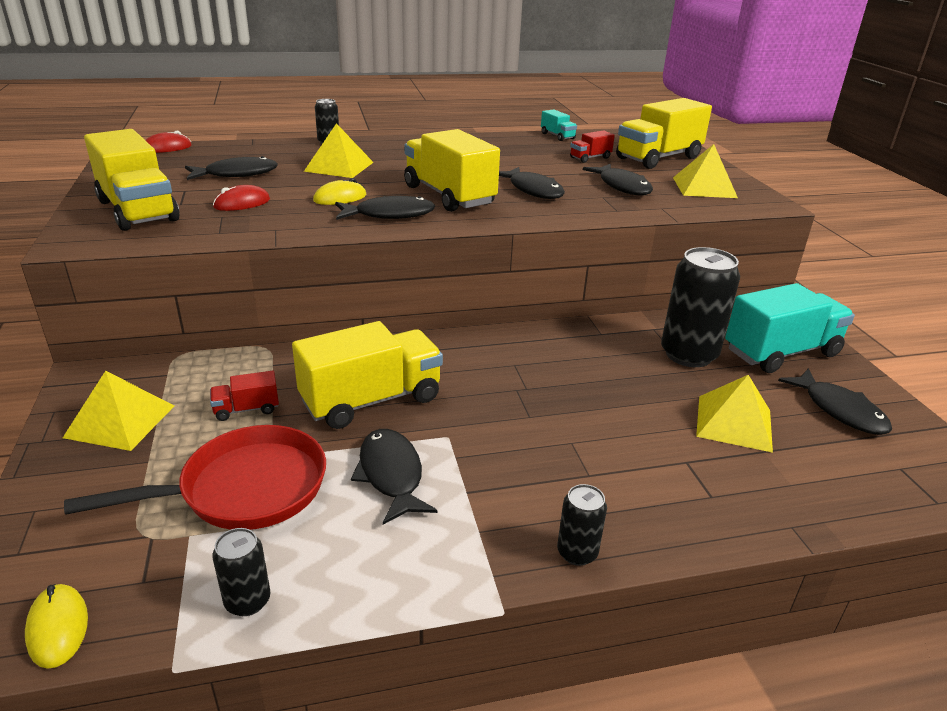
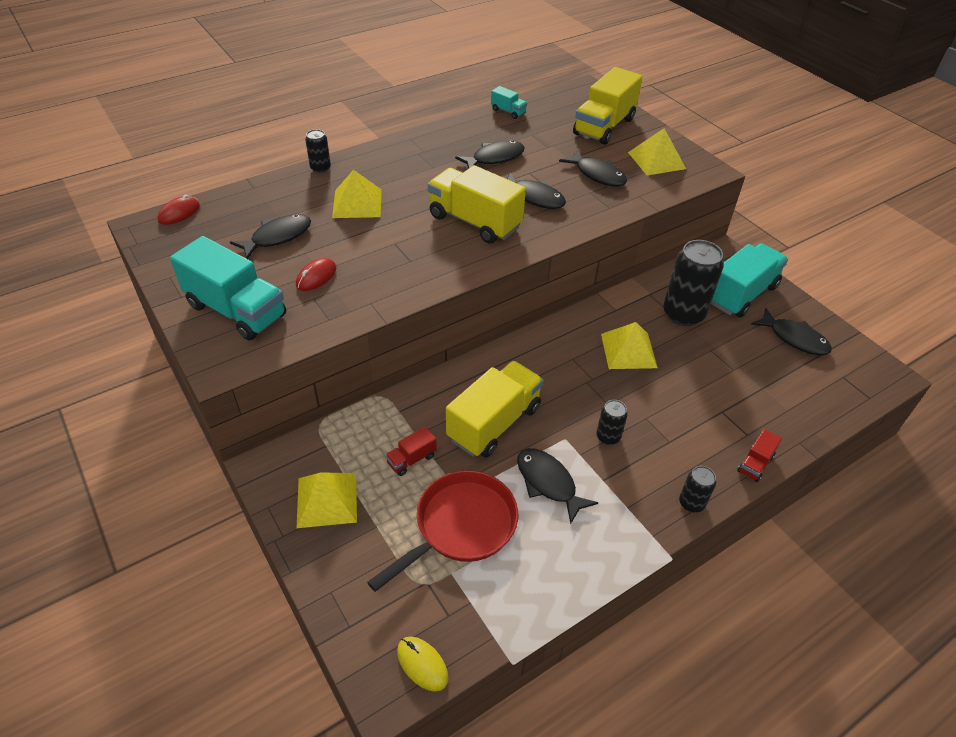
camera: 20 degrees left, 15 degrees up
(138, 211) = (236, 310): yellow truck -> turquoise truck
(247, 601) = (523, 605): black can -> black can (608, 437)
(340, 198) = (391, 248): yellow mouse -> none
(389, 215) = (446, 259): black fish -> black fish (494, 158)
(590, 158) = (552, 139): red truck -> red truck (755, 464)
(734, 422) = (736, 369): yellow pyramid -> yellow pyramid (628, 350)

